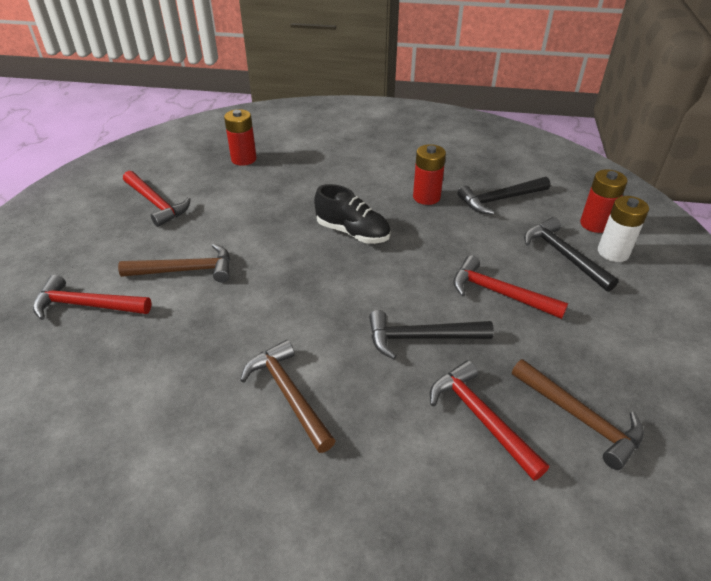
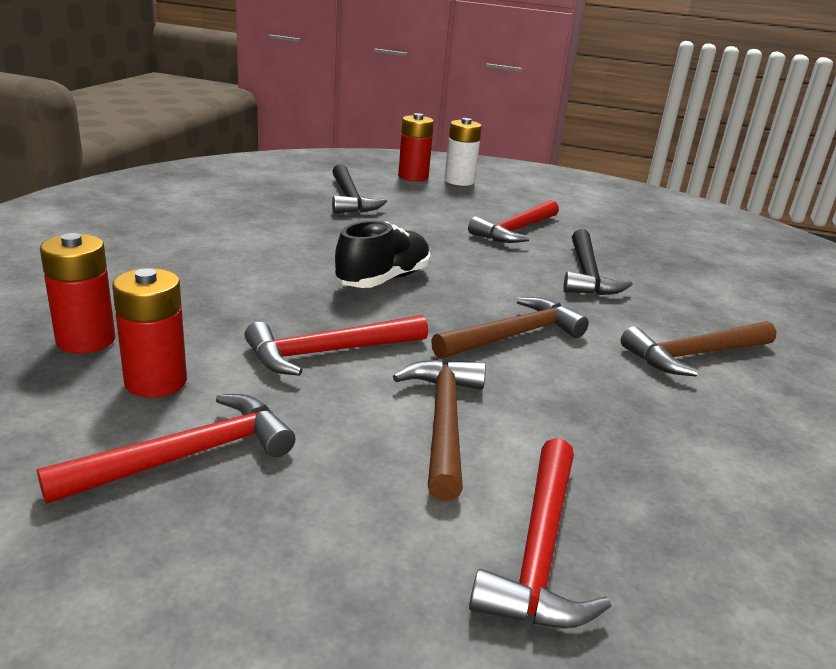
camera: 85 degrees left, 15 degrees down
(426, 197) = (322, 228): red battery -> red battery (156, 382)
(481, 418) = (687, 269): red hammer -> red hammer (329, 352)
(563, 255) = (460, 197): black hammer -> none
(580, 417) = (670, 236): brown hammer -> brown hammer (513, 336)

